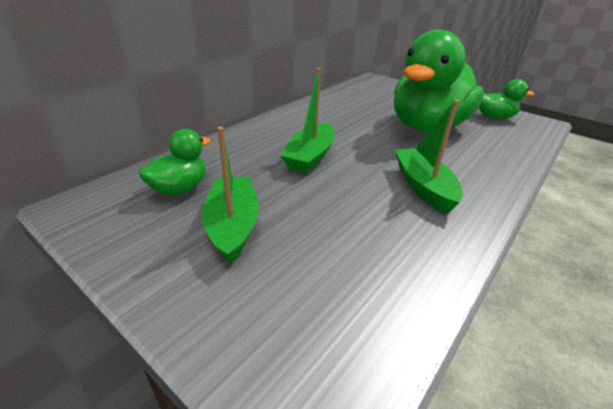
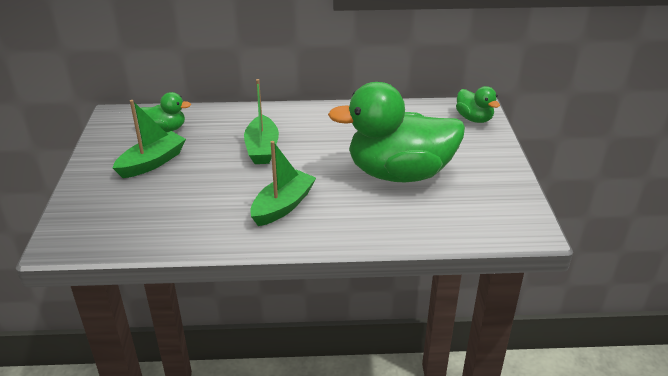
camera: 50 degrees right, 0 degrees up
(310, 157) = (262, 148): green boat -> green boat turned 75 degrees counterclockwise
(494, 117) = (492, 200): green duck -> green duck (474, 119)

